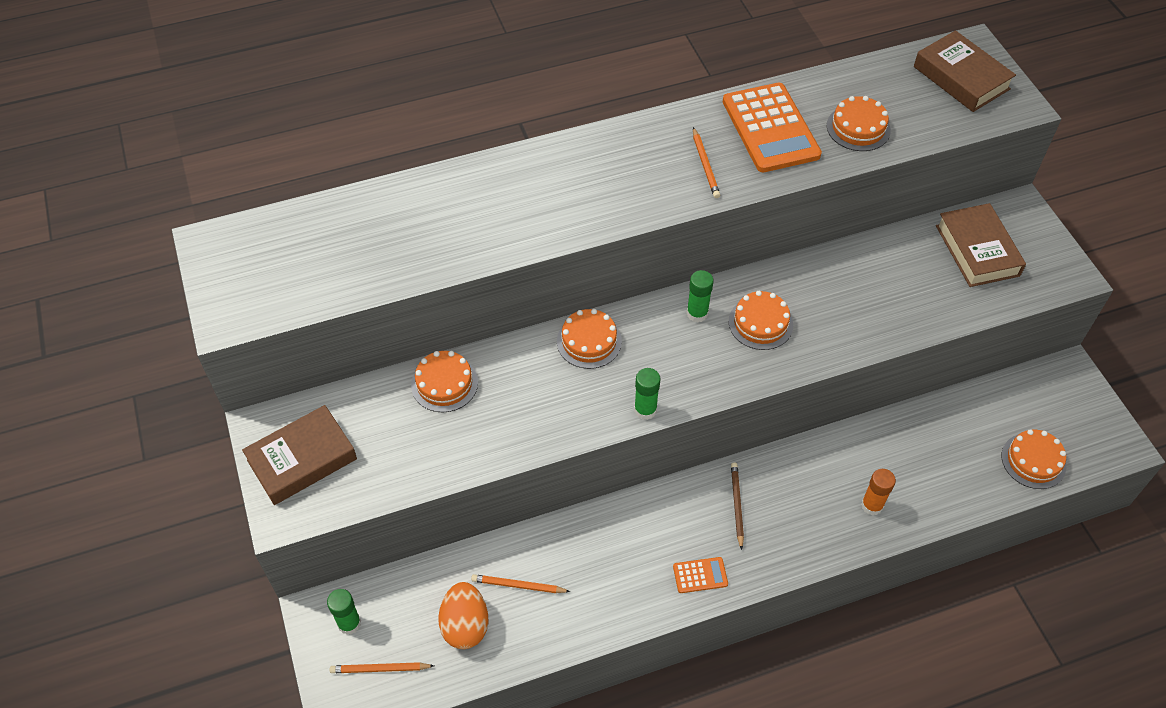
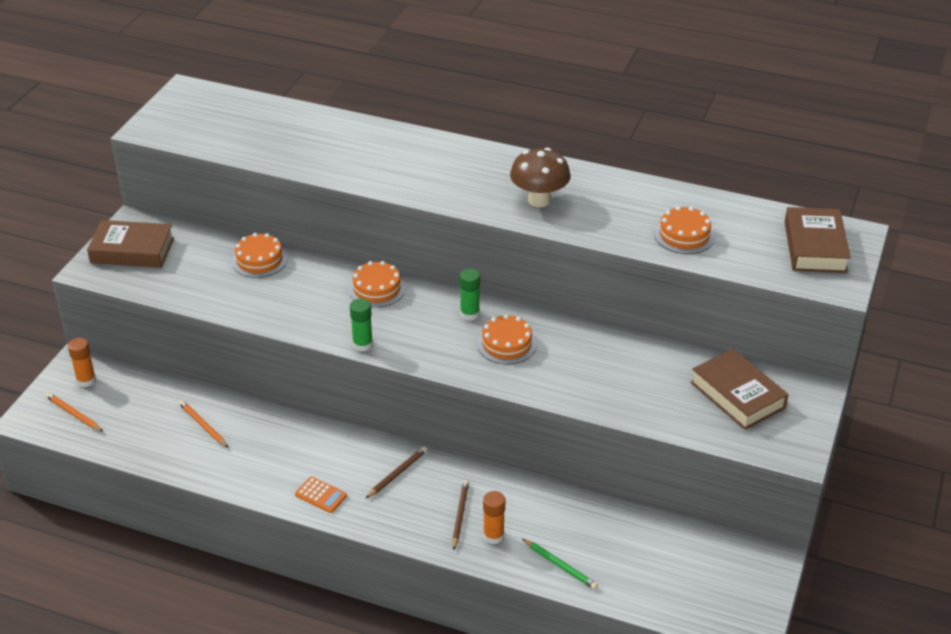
camera: 40 degrees right, 15 degrees down
(349, 623) = (86, 380): green glue stick -> orange glue stick
(465, 625) = (147, 424): orange egg -> none
(705, 165) = (539, 200): orange pencil -> brown mushroom
(770, 128) = (616, 204): orange calculator -> none
(827, 506) = (460, 515): none -> brown pencil
(946, 493) = (560, 565): none -> green pencil
(977, 250) = (737, 395): brown book -> brown book turned 60 degrees counterclockwise
(1033, 461) = (659, 592): orange cake -> none

